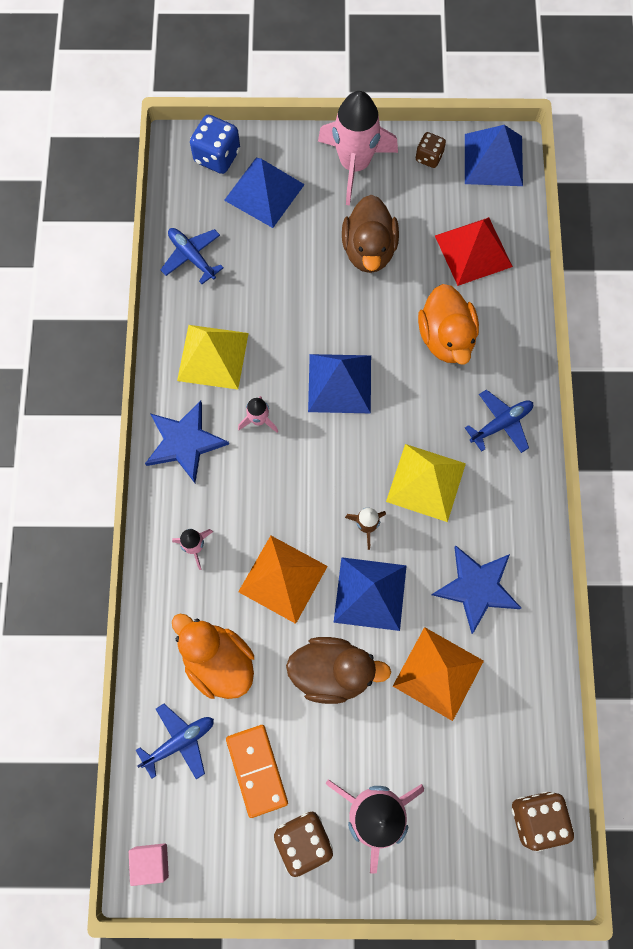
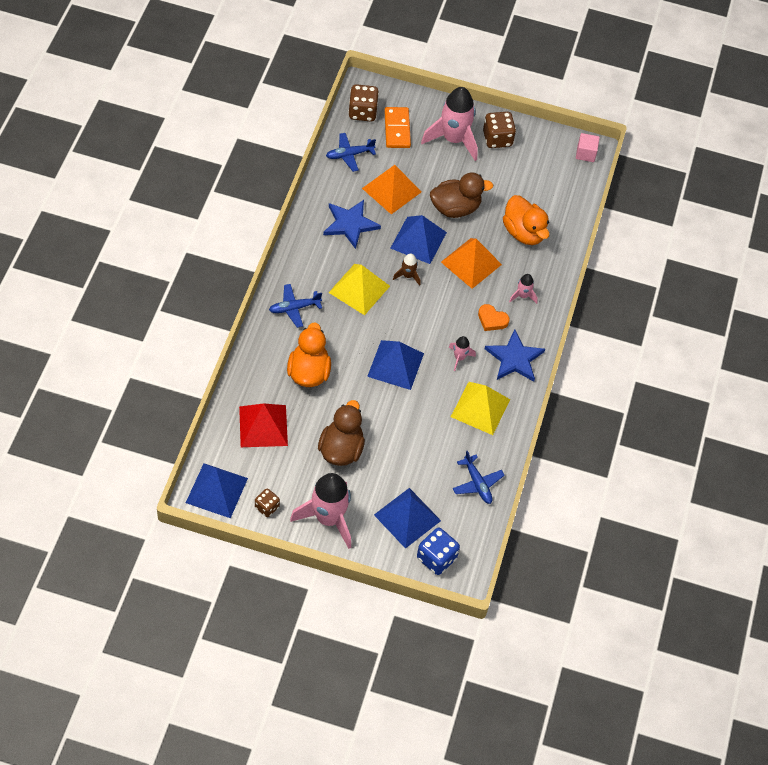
camera: 170 degrees left, 15 degrees down
(179, 741) = (557, 201): blue plane -> blue plane (349, 155)
(229, 493) = (492, 320): none -> orange heart
(256, 770) = (515, 176): orange domino -> orange domino (397, 129)
(332, 672) = (455, 208): brown duck -> brown duck turned 150 degrees clockwise

